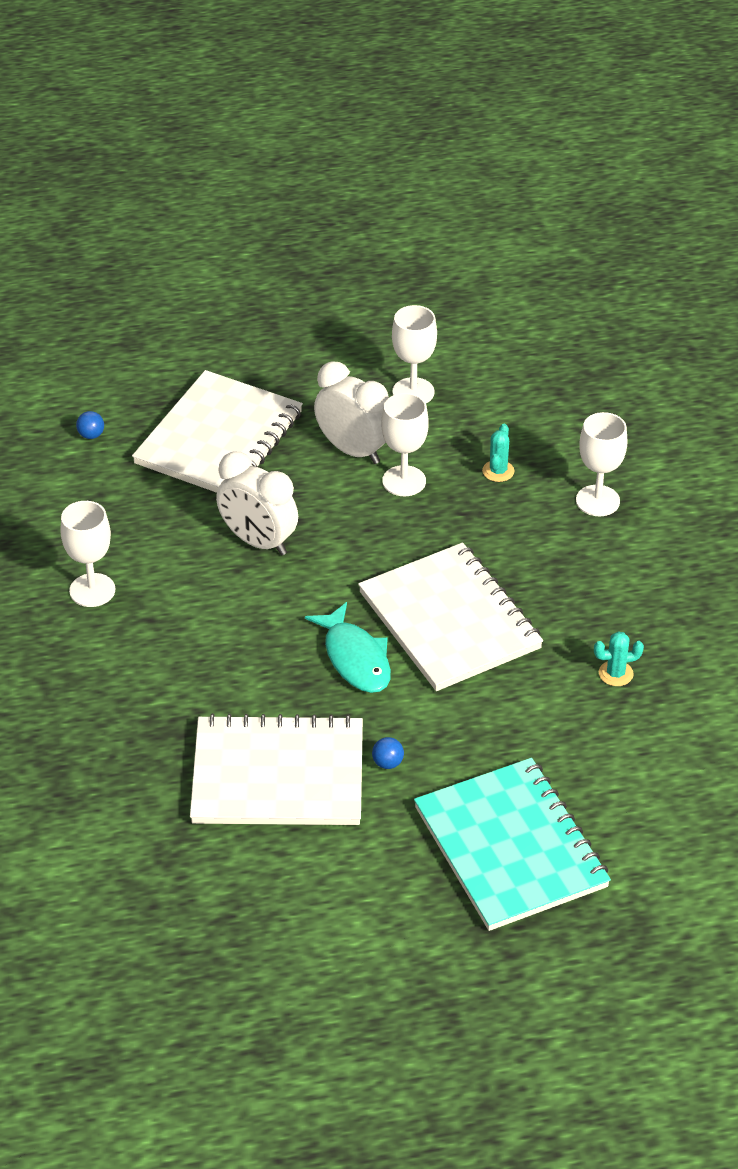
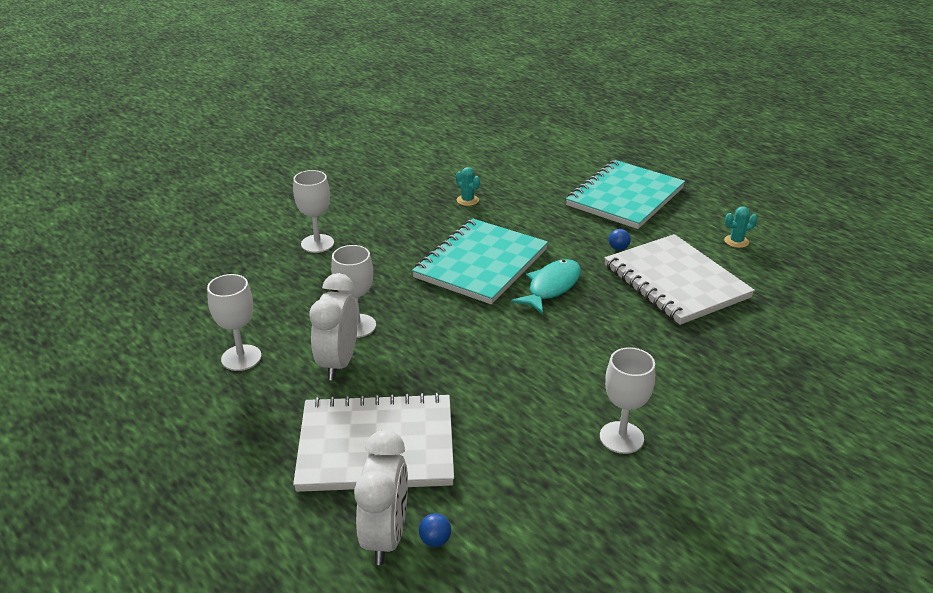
camera: 120 degrees left, 10 degrees down
(258, 542) = (484, 371): white clock -> white clock (386, 536)
(449, 620) = (481, 264): white notebook -> turquoise notebook
(498, 471) = (314, 289): turquoise cactus -> turquoise cactus (736, 241)

